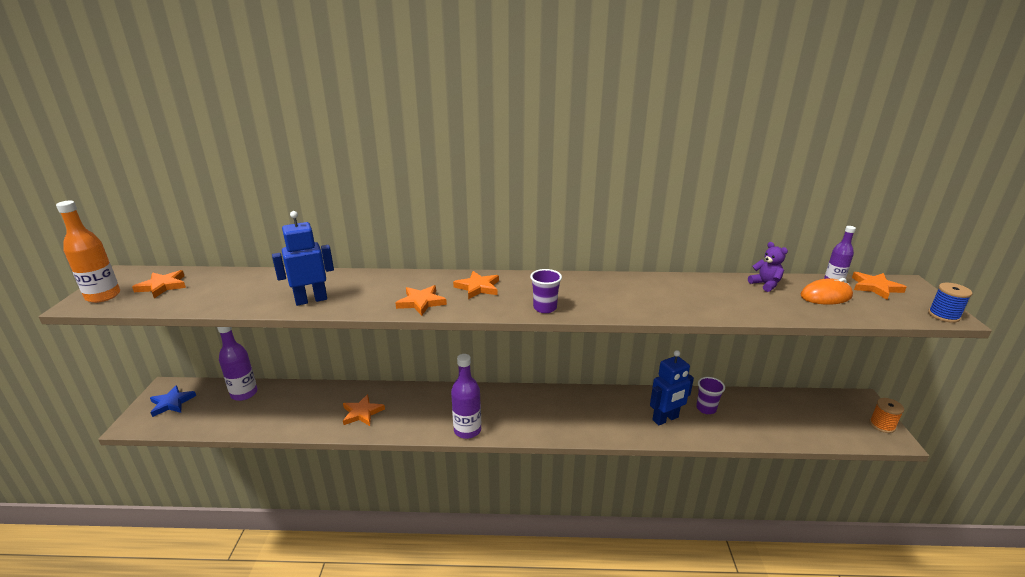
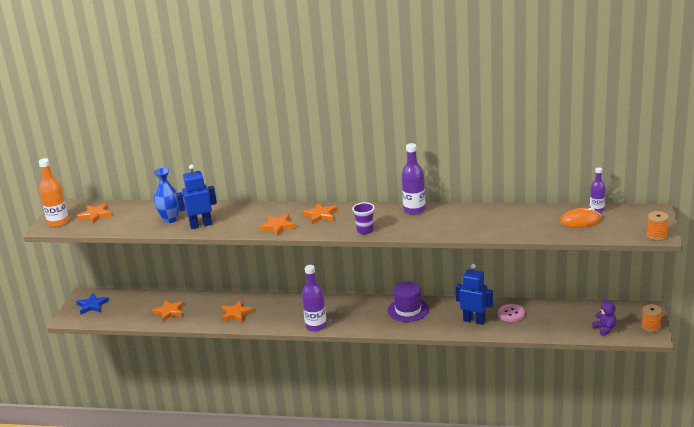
camera: 10 degrees right, 0 degrees up
(244, 393) = (145, 299): purple bottle -> purple bottle (414, 210)
(268, 292) = (170, 219): none -> blue vase
(579, 404) = (408, 310): none -> purple hat
(665, 419) = (474, 320): blue robot -> blue robot turned 135 degrees counterclockwise
(706, 408) = (511, 314): purple cup -> pink button
(765, 284) = (540, 212): purple teddy bear -> purple teddy bear (605, 329)
(875, 287) = (626, 214): orange star -> orange star (169, 312)
(943, 315) = (656, 235): blue spool -> orange spool

